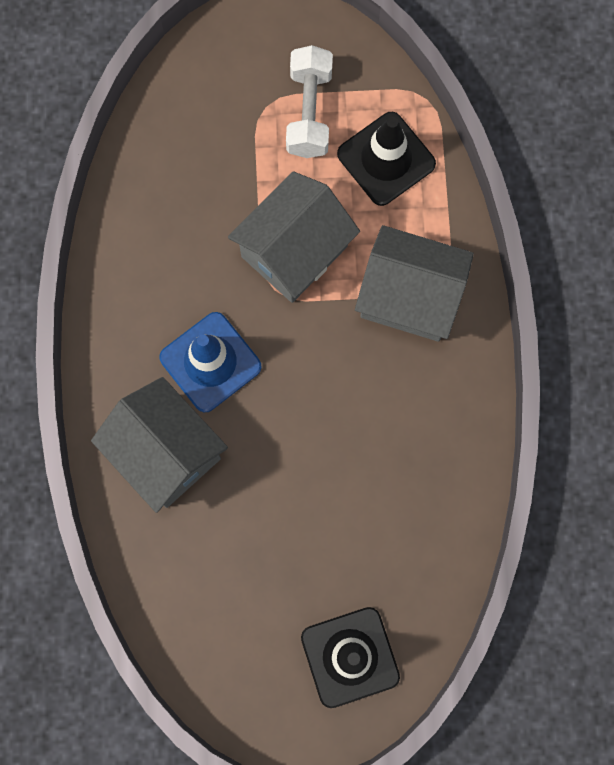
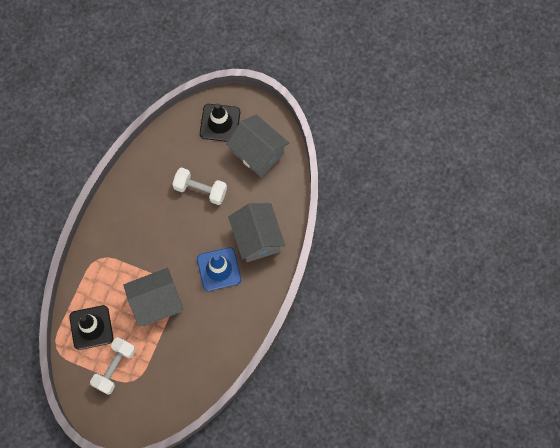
camera: 155 degrees left, 5 degrees down
(319, 498) = (200, 190): none -> white dumbbell
(409, 297) = (116, 258): grey house -> grey house (258, 153)

